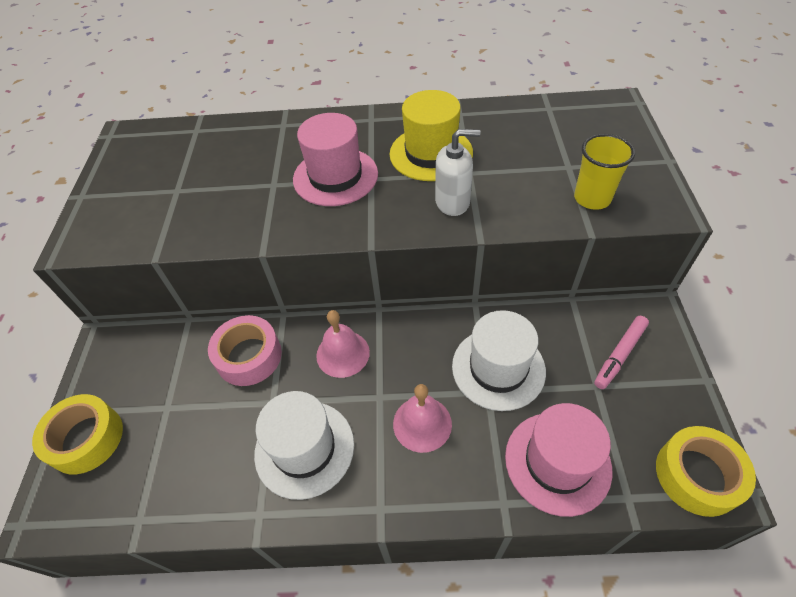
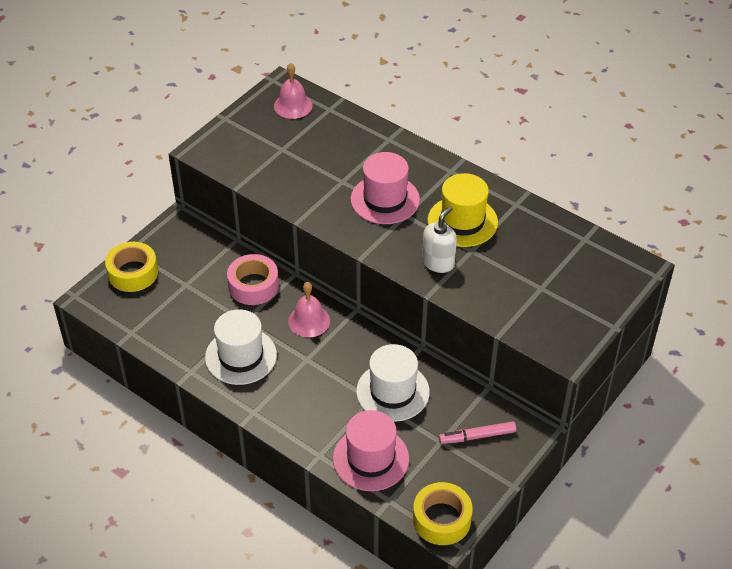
camera: 35 degrees right, 5 degrees down
(422, 423) = (316, 388): pink bell -> pink bell (293, 105)
(453, 202) = (438, 262): white soap dispenser -> white soap dispenser turned 90 degrees counterclockwise
(592, 198) = (528, 316): yellow cup -> none

